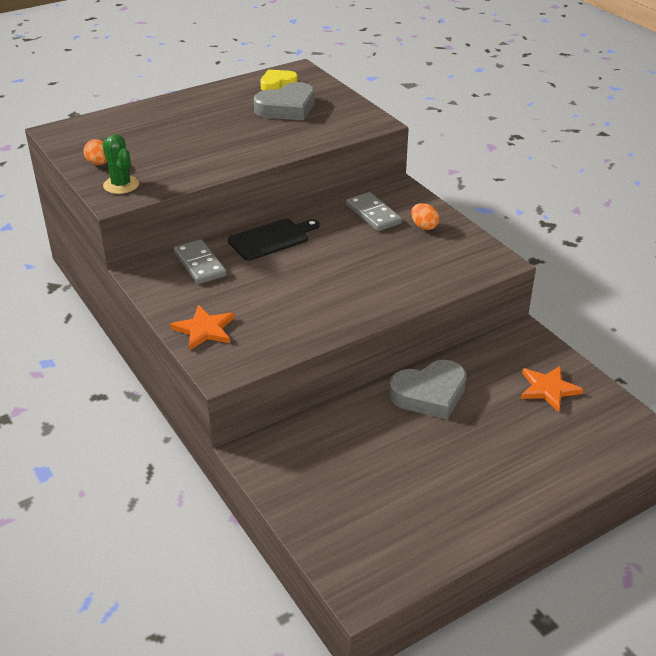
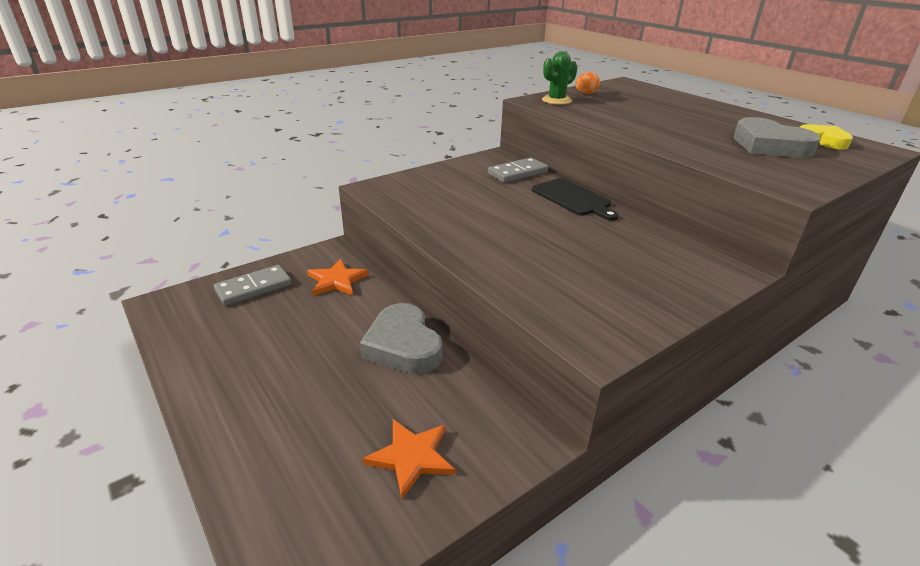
camera: 85 degrees right, 5 degrees down
(204, 329) = (425, 179): orange star -> orange star (337, 280)
(373, 214) = (658, 251): grey domino -> grey domino (254, 288)
(424, 226) = (653, 285): orange egg -> none

